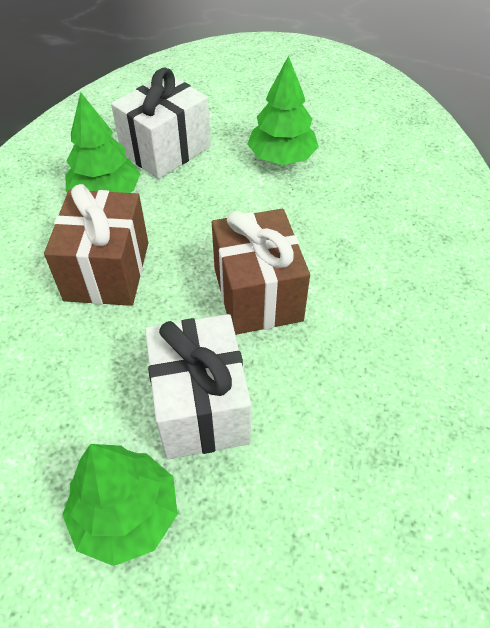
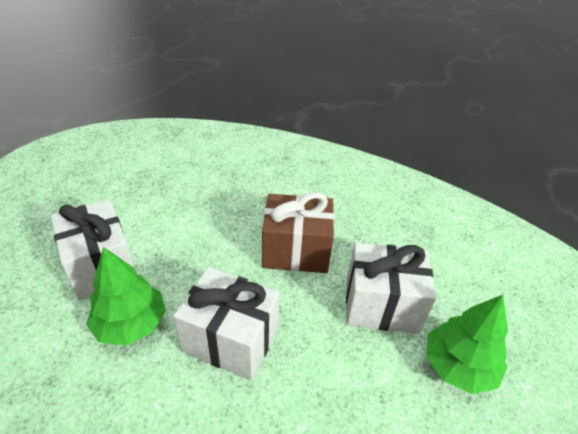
camera: 75 degrees left, 10 degrees down
(107, 271) = (231, 339): brown gift -> white gift
(282, 158) = (167, 201): green tree -> none

